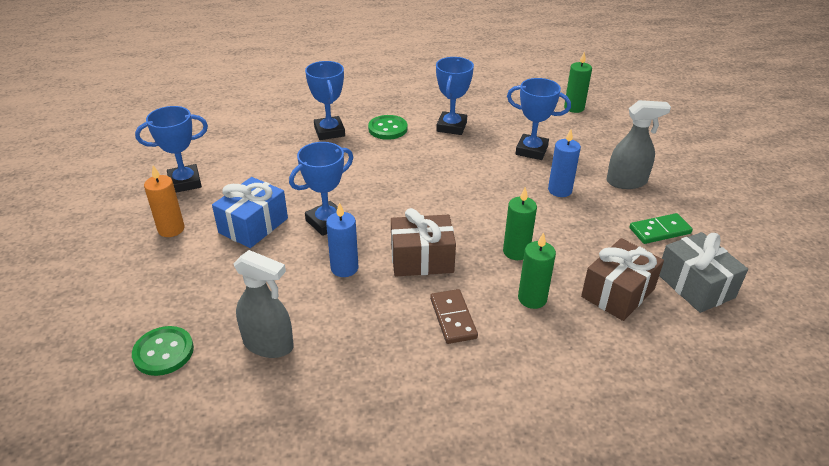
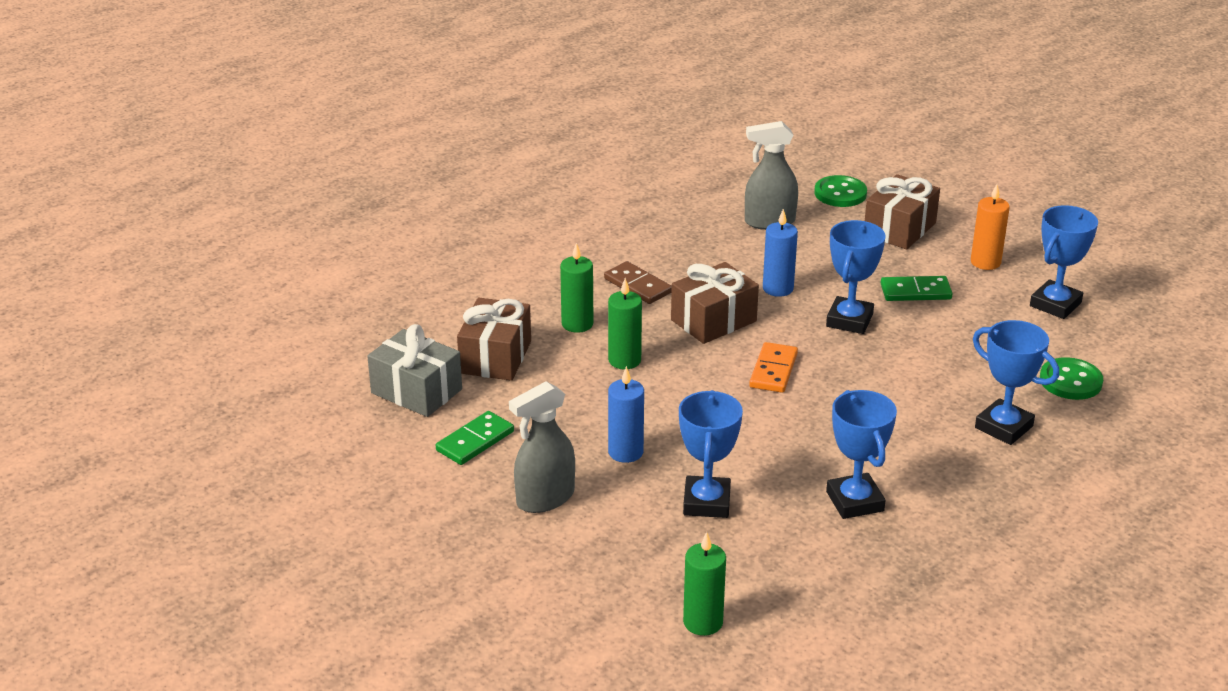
camera: 150 degrees right, 5 degrees down
(179, 286) = (899, 229): none -> brown gift
(253, 225) = (915, 292): blue gift -> green domino
(387, 129) = (936, 462): green button -> green button (1070, 381)
(419, 206) = (773, 370): none -> orange domino
(531, 150) = (706, 502): blue trophy -> blue trophy turned 75 degrees counterclockwise

